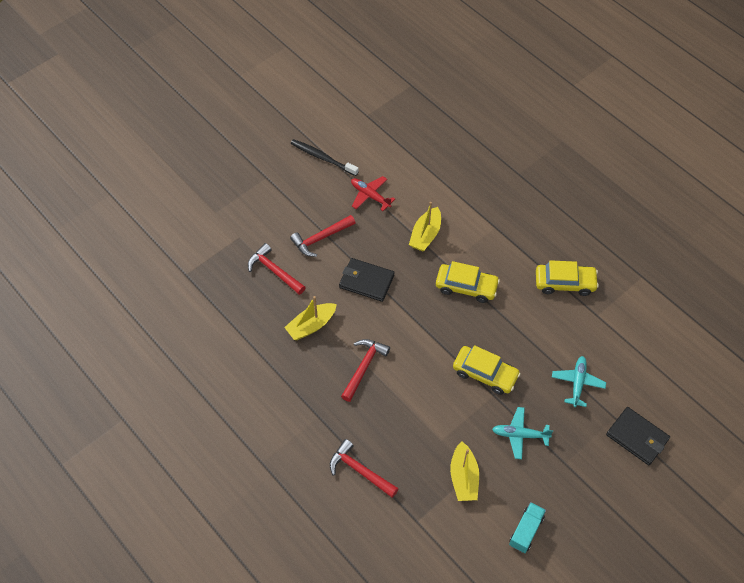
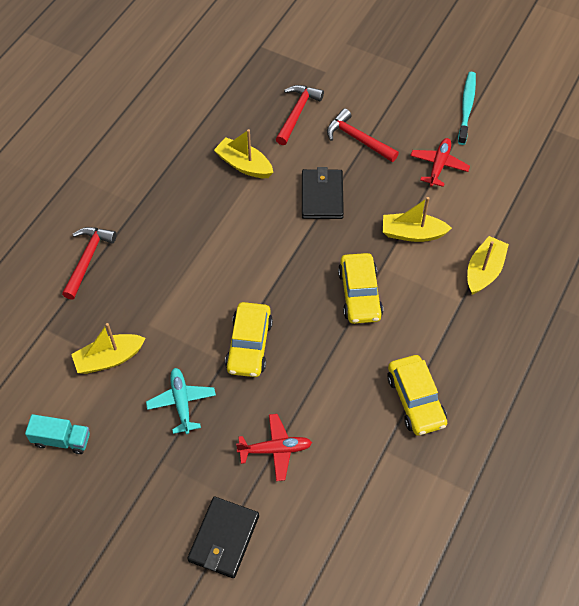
camera: 70 degrees right, 0 degrees up
(322, 158) = (466, 107): black toothbrush -> turquoise toothbrush
(364, 367) = (212, 226): red hammer -> none
(475, 204) = (484, 271): none -> yellow boat
(577, 383) = (275, 449): turquoise plane -> red plane

